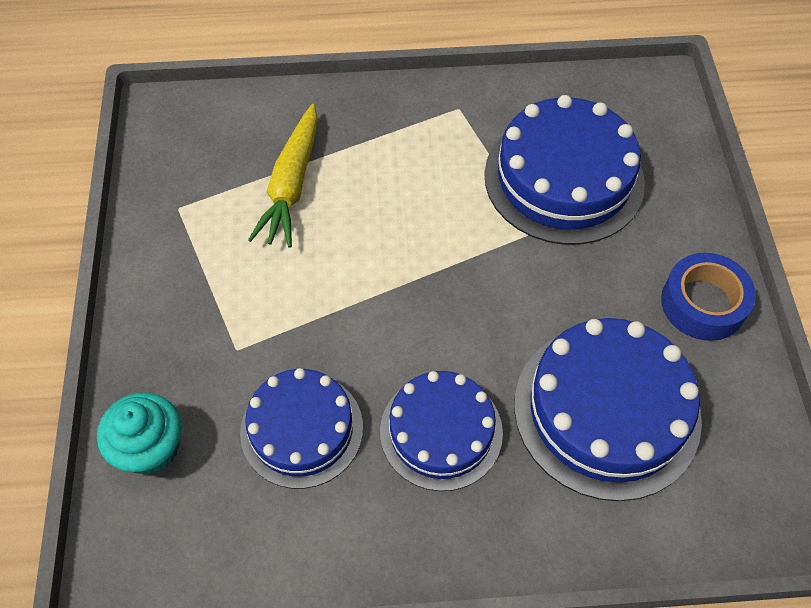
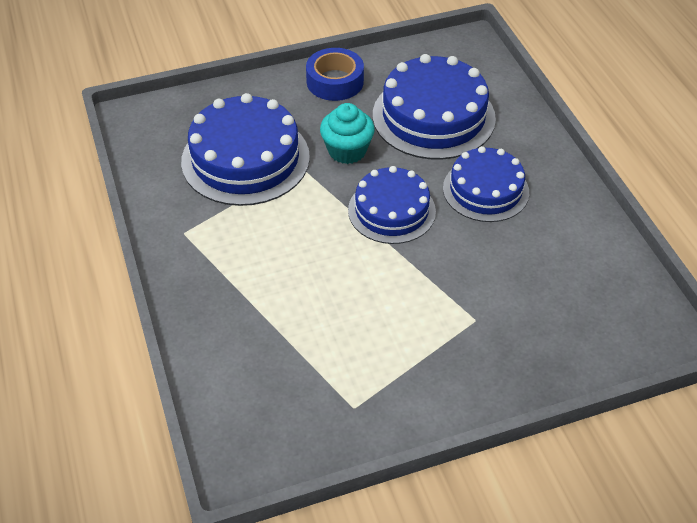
camera: 105 degrees left, 10 degrees down
(150, 448) = (579, 348): turquoise cupcake -> turquoise cupcake (347, 151)
(291, 185) = (302, 328): yellow carrot -> none
(302, 429) = (520, 263): blue cake -> blue cake (391, 210)

